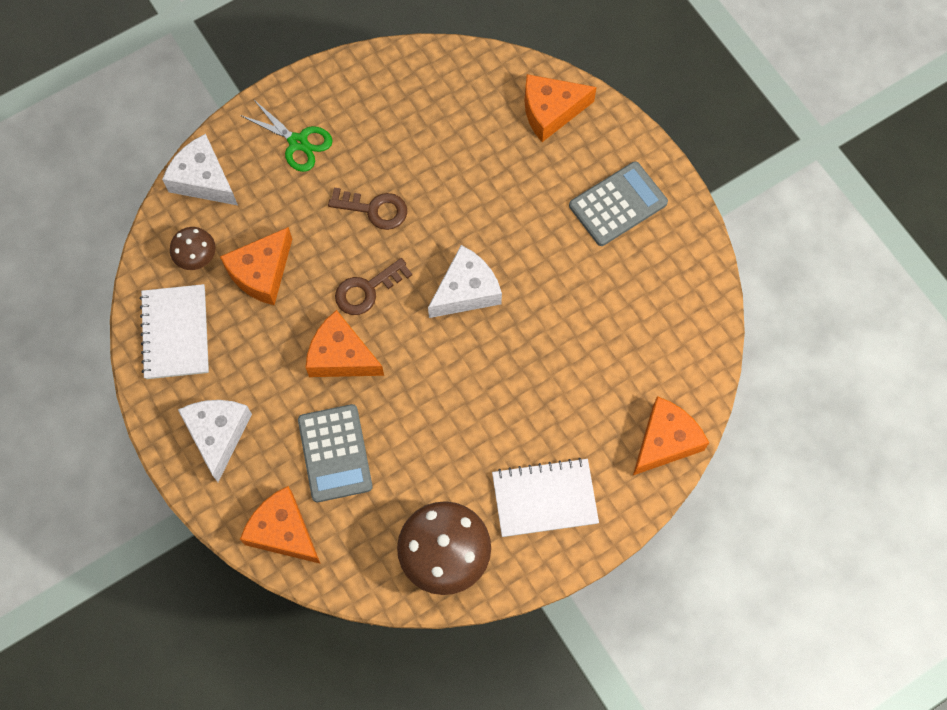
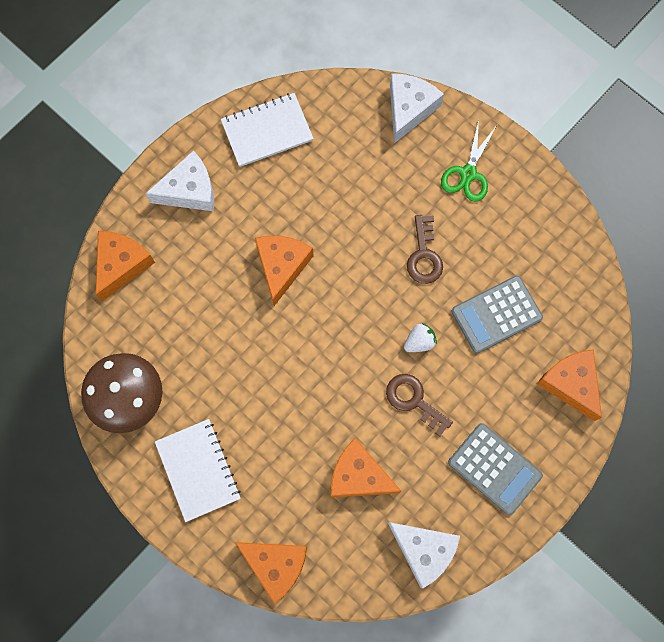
camera: 75 degrees right, 5 degrees up
(197, 258) = (337, 126): brown mushroom -> none
(261, 273) = (338, 181): orange cheese -> orange cheese (358, 475)
(335, 453) = (196, 286): grey calculator -> grey calculator (496, 314)
(367, 290) = (347, 270): brown key -> brown key (414, 401)
(466, 291) = (370, 354): white cheese -> white cheese (424, 551)
(467, 239) = (419, 342): none -> white strawberry

